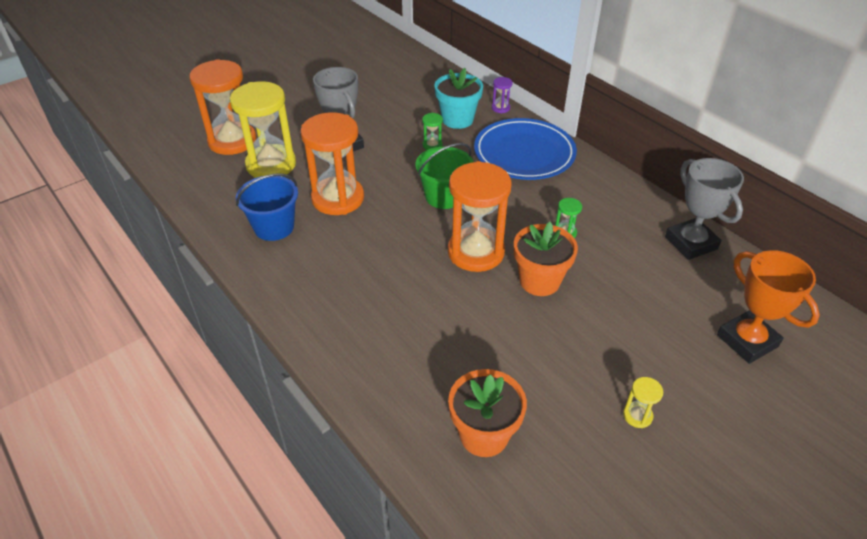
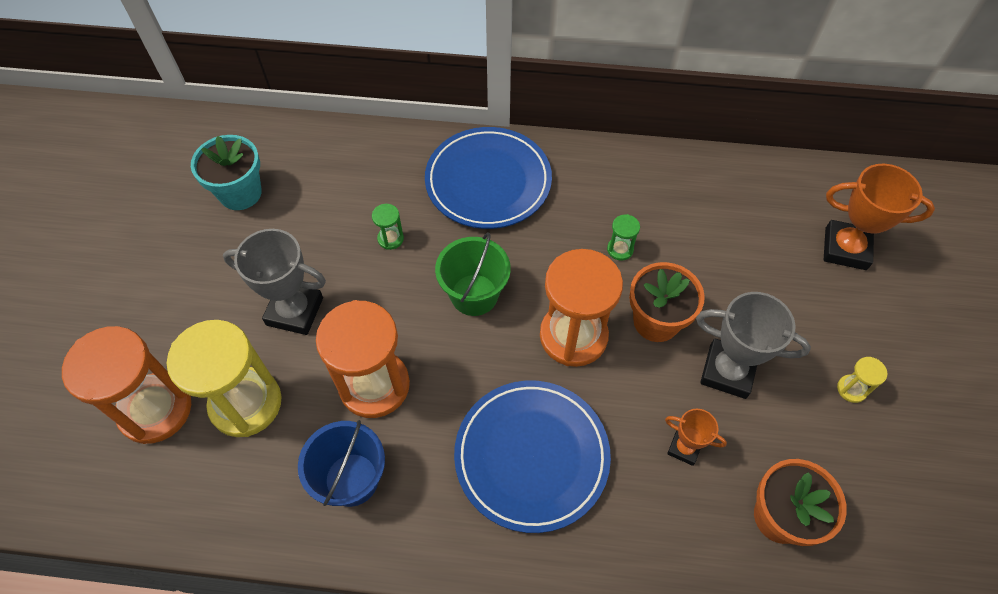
camera: 45 degrees left, 15 degrees up
(374, 286) = (531, 456): none -> blue plate
(457, 119) = (378, 185): turquoise flower pot -> turquoise flower pot (240, 193)
(469, 352) = (684, 448): none -> orange trophy
(500, 108) = (403, 138): purple hourglass -> none
(691, 243) = (719, 180): grey trophy -> grey trophy (727, 371)

